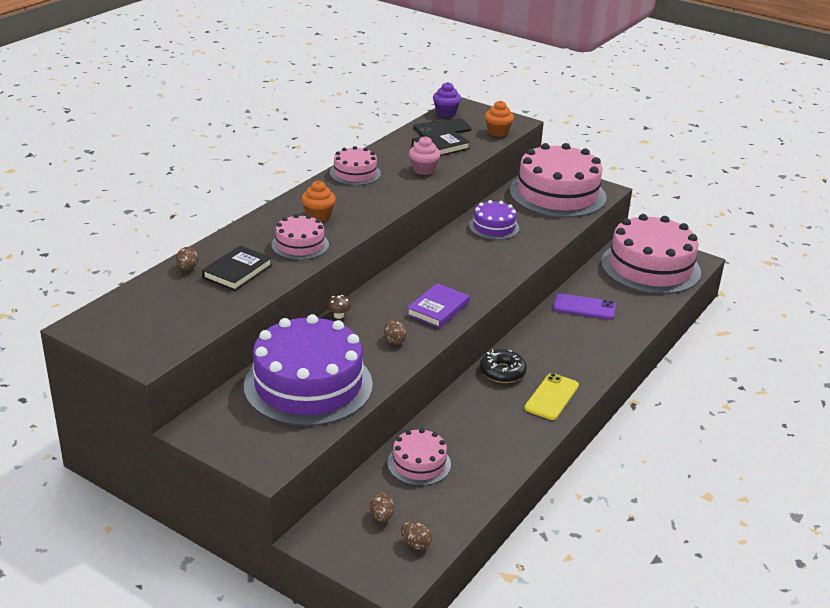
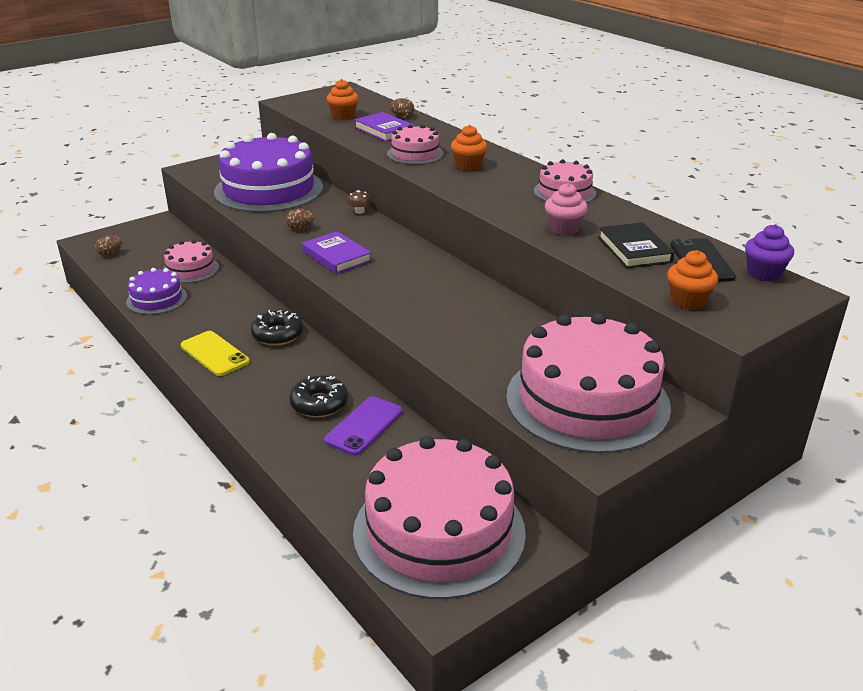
camera: 110 degrees right, 0 degrees up
(195, 305) = (343, 116): none -> orange cupcake
(237, 271) = (384, 130): black book -> purple book
(381, 516) = (151, 246): brown egg -> none
(494, 227) = (499, 323): purple cake -> purple cake (157, 299)
(575, 330) = (319, 403): none -> black donut

